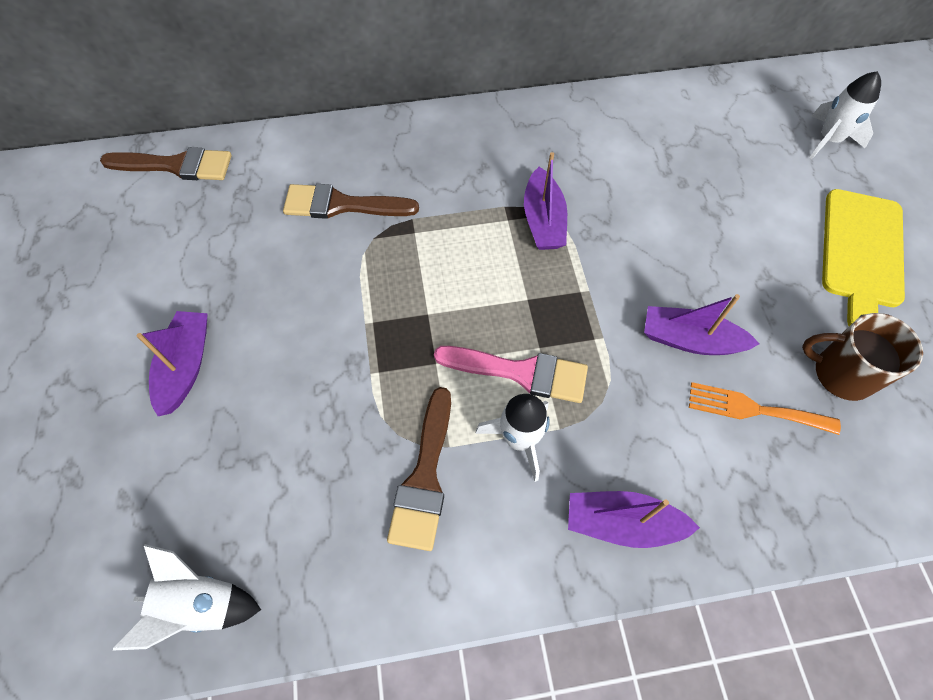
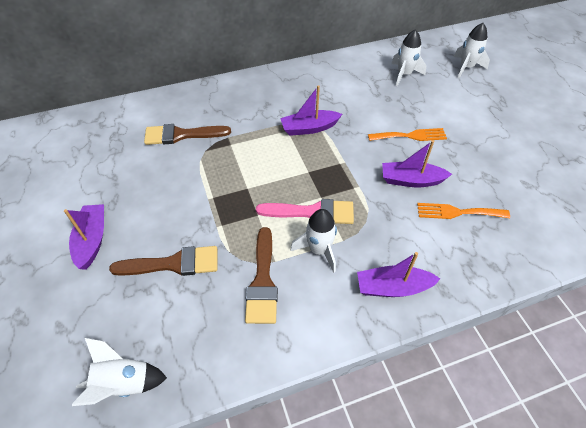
camera: 10 degrees left, 10 degrees down
(176, 165) = (69, 126): brown brush -> brown brush (173, 264)
(543, 220) = (309, 128): purple boat -> purple boat turned 90 degrees clockwise
(705, 258) = (410, 136): none -> orange fork
(719, 140) = (404, 74): none -> white rocket
(841, 373) = (503, 186): brown mug -> none
(861, 253) = (498, 122): yellow cutting board -> none

